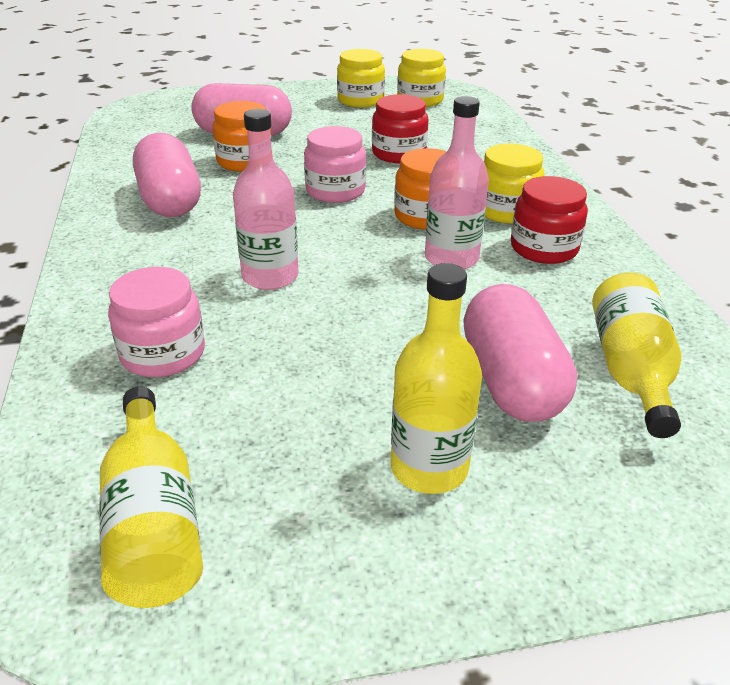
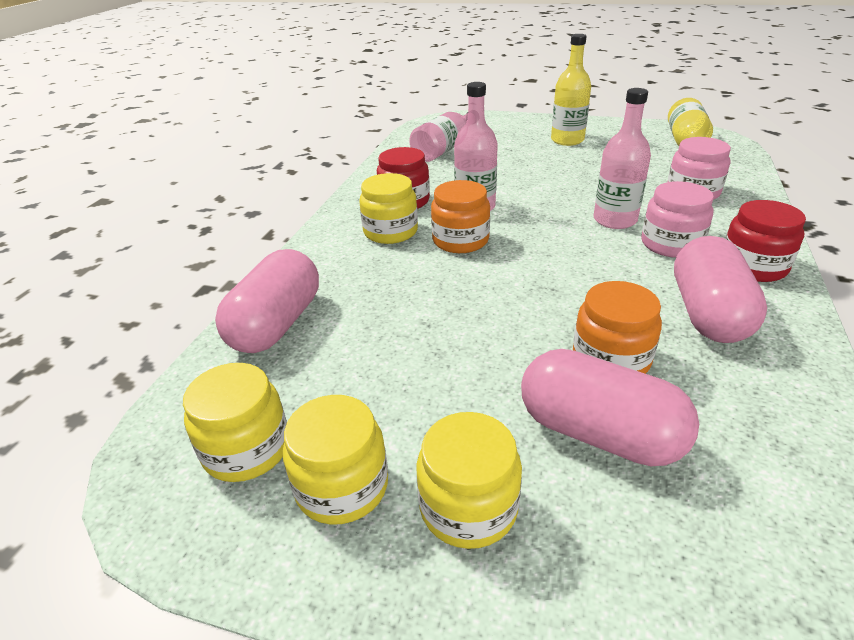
camera: 150 degrees left, 0 degrees up
(298, 105) = (468, 507): none -> yellow jar
(335, 191) = (521, 285): pink jar -> pink jar (671, 244)
(398, 153) = (410, 322): red jar -> red jar (753, 266)
(511, 381) = (505, 154): pink capsule -> pink capsule (277, 324)
(630, 370) = (445, 149): yellow bottle -> pink bottle

